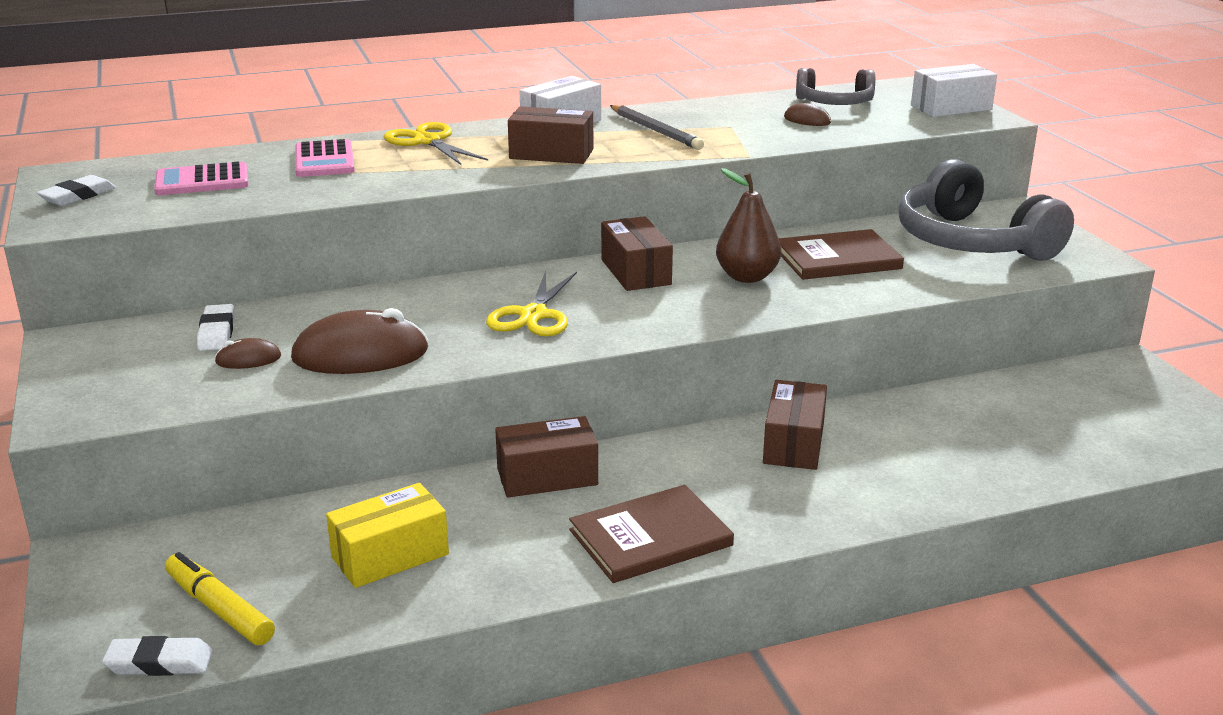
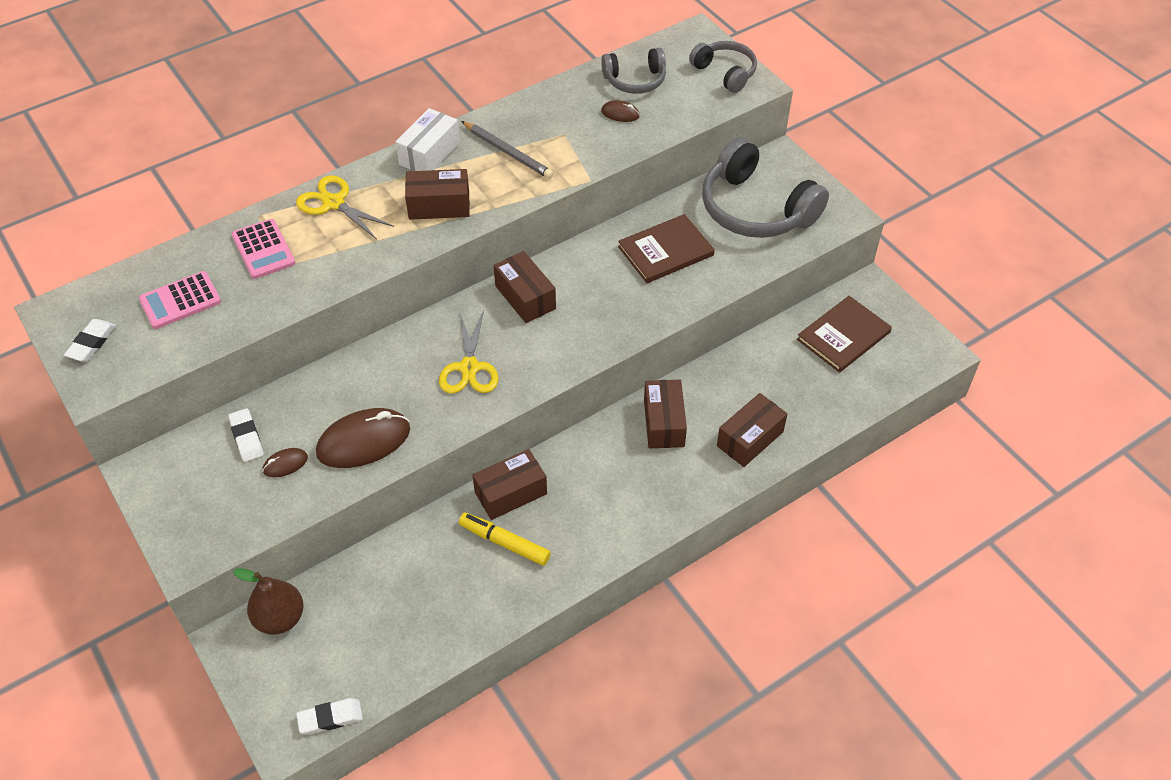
camera: 15 degrees left, 25 degrees up
(219, 609) = (346, 665): yellow marker -> yellow marker (504, 543)
(390, 556) = (435, 592): yellow box -> none
(650, 538) = (595, 537): brown book -> brown book (843, 336)
(747, 277) = (607, 288): brown pear -> brown pear (280, 618)
(918, 476) = (750, 439): none -> brown box
(951, 108) = (725, 72): white box -> grey headphones

